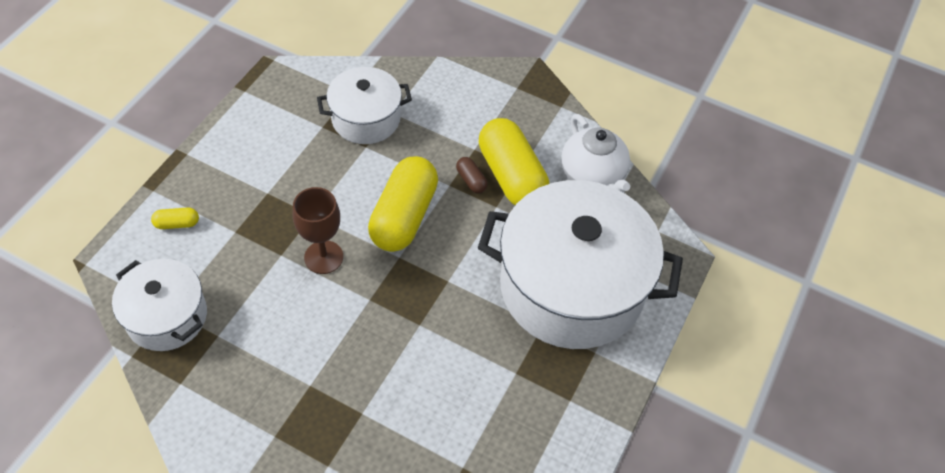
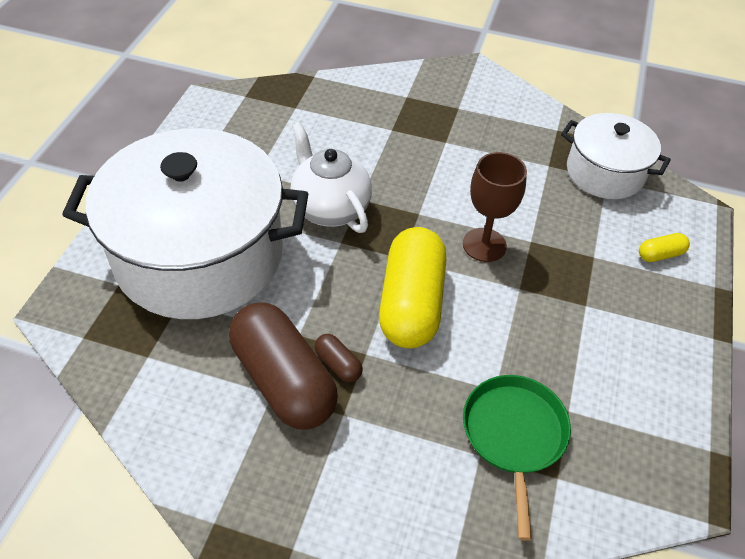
camera: 170 degrees right, 5 degrees down
(366, 119) = (514, 435): white pot -> green pan
(511, 176) = (283, 380): yellow capsule -> brown capsule
(592, 176) = (166, 400): white teapot -> white teapot (330, 208)

